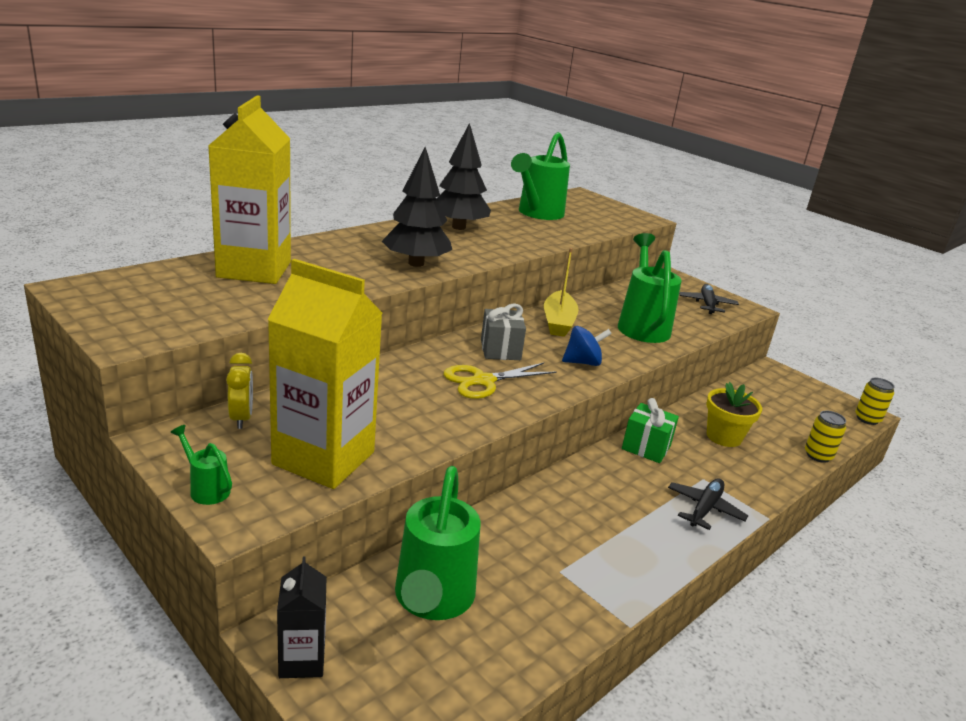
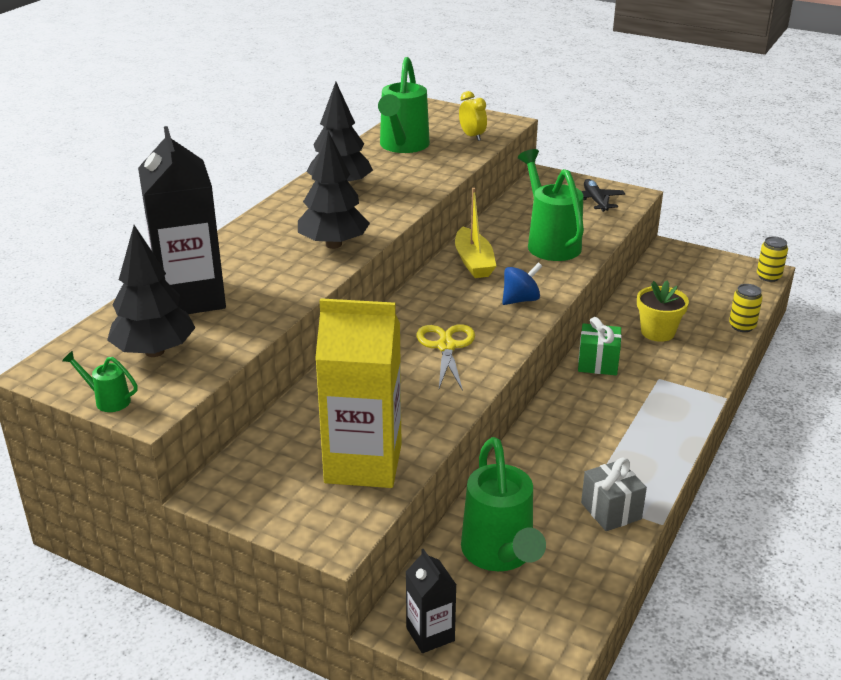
camera: 15 degrees left, 5 degrees up
(181, 299) = (154, 351): none -> black tree
(206, 488) = (287, 522): green watering can -> green watering can (107, 400)
(241, 418) = (263, 450): yellow clock -> yellow clock (472, 136)
(254, 269) = (191, 298): yellow carton -> black carton
(483, 381) = (446, 346): yellow scissors -> yellow scissors turned 135 degrees clockwise
(500, 350) = (441, 309): grey gift -> grey gift (611, 511)
(704, 509) = (672, 406): black plane -> none

